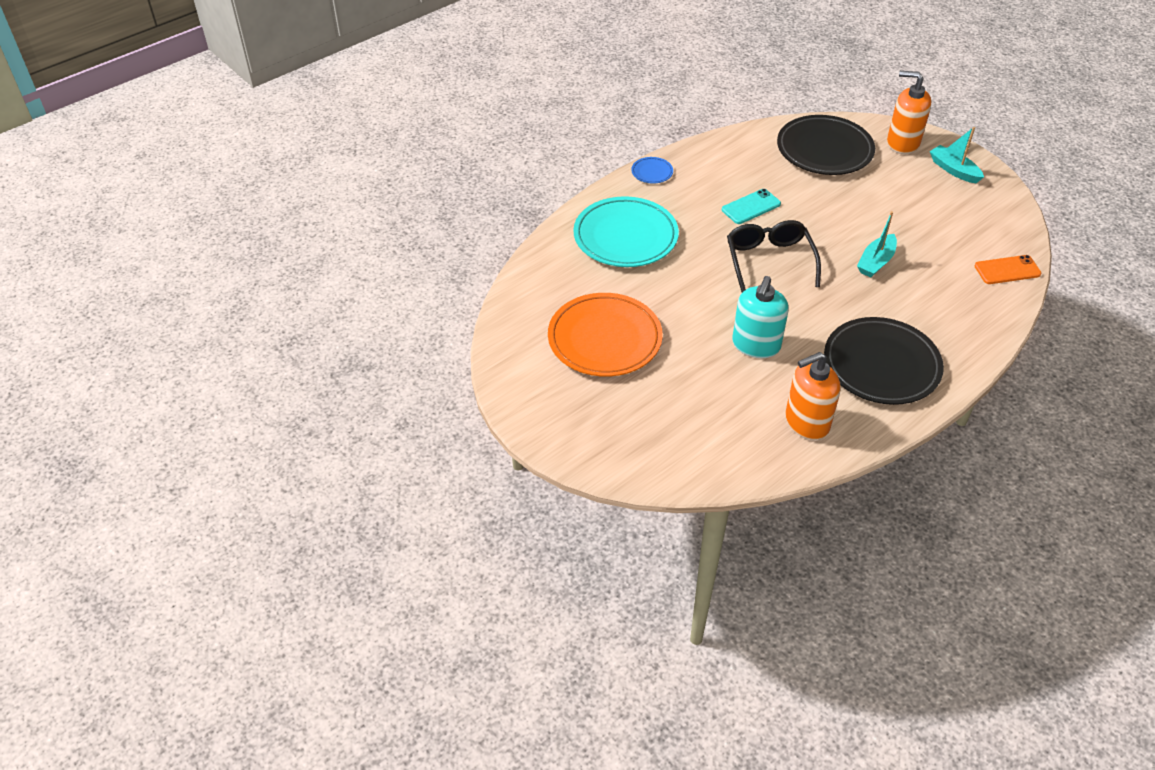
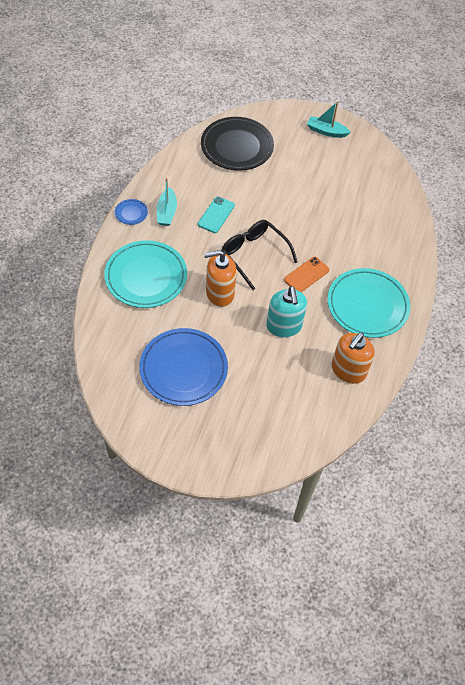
camera: 35 degrees left, 10 degrees up
(604, 339) = (183, 369): orange plate -> blue plate
(876, 262) = (320, 226): turquoise boat -> turquoise boat (166, 212)
(881, 365) = (367, 305): black plate -> turquoise plate
(902, 143) = (283, 121): orange soap dispenser -> orange soap dispenser (219, 293)
(1007, 270) = (399, 198): orange phone -> orange phone (306, 275)

